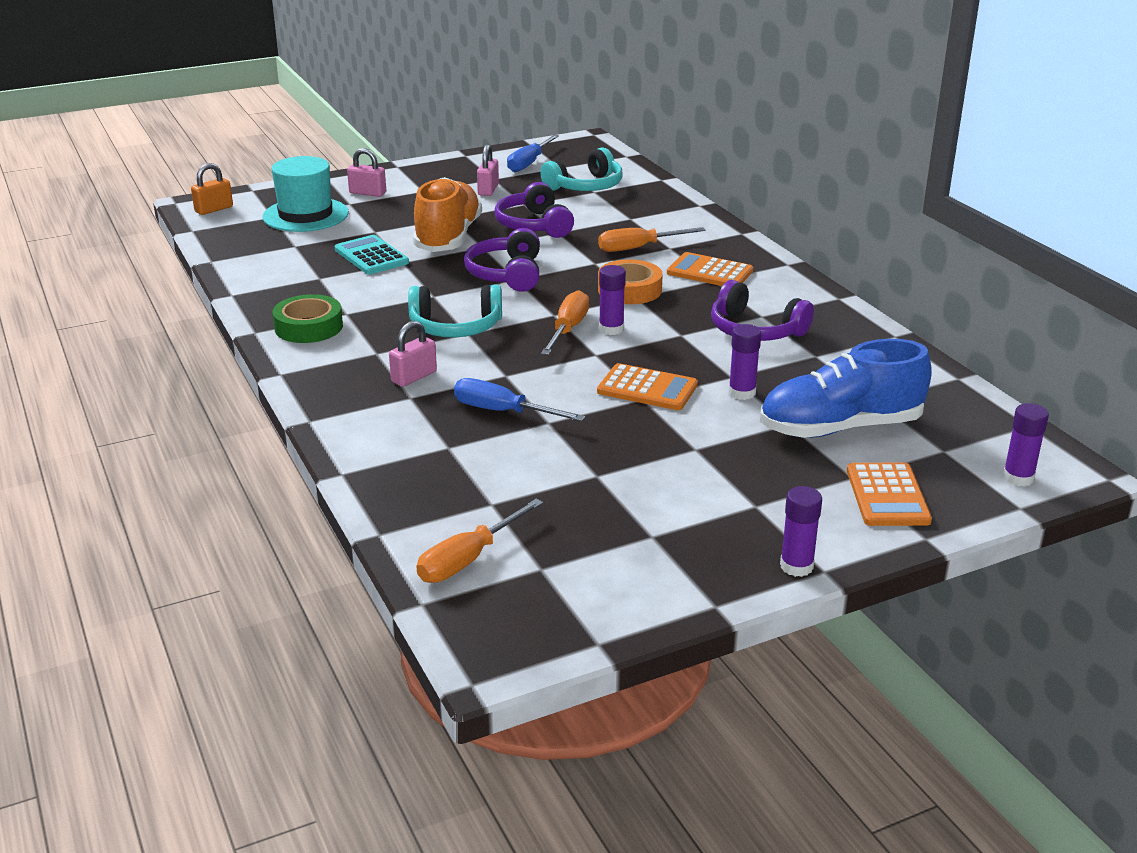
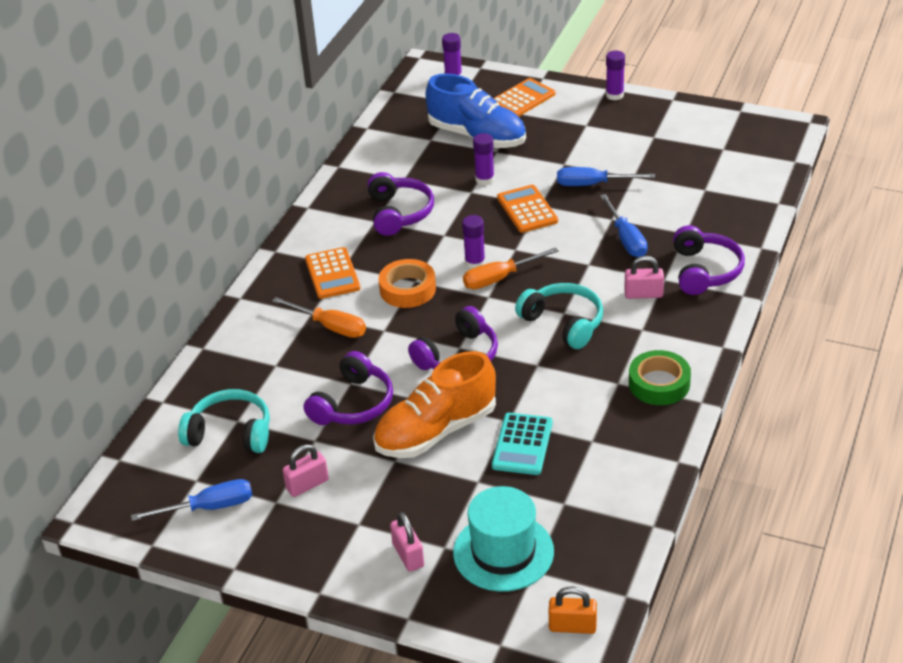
camera: 130 degrees left, 10 degrees up
(377, 423) = (705, 271): none -> purple headphones
(469, 559) = (750, 169): orange screwdriver -> none
(625, 444) = (593, 184): none -> blue screwdriver

